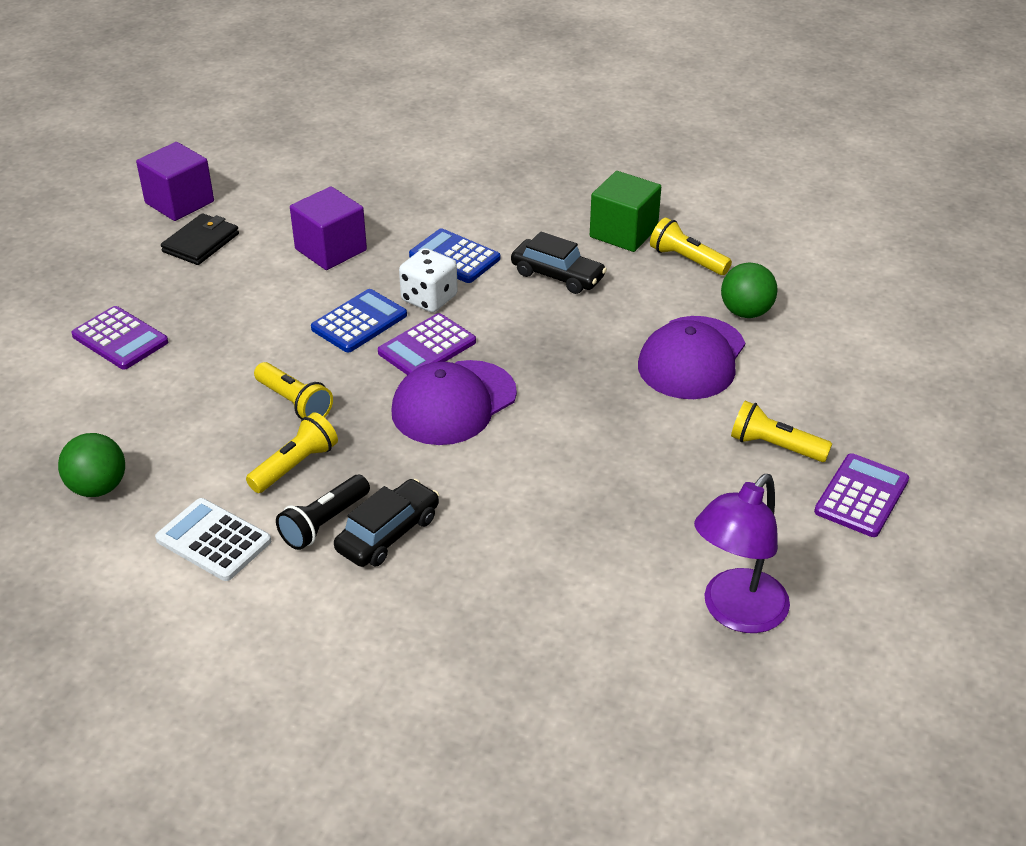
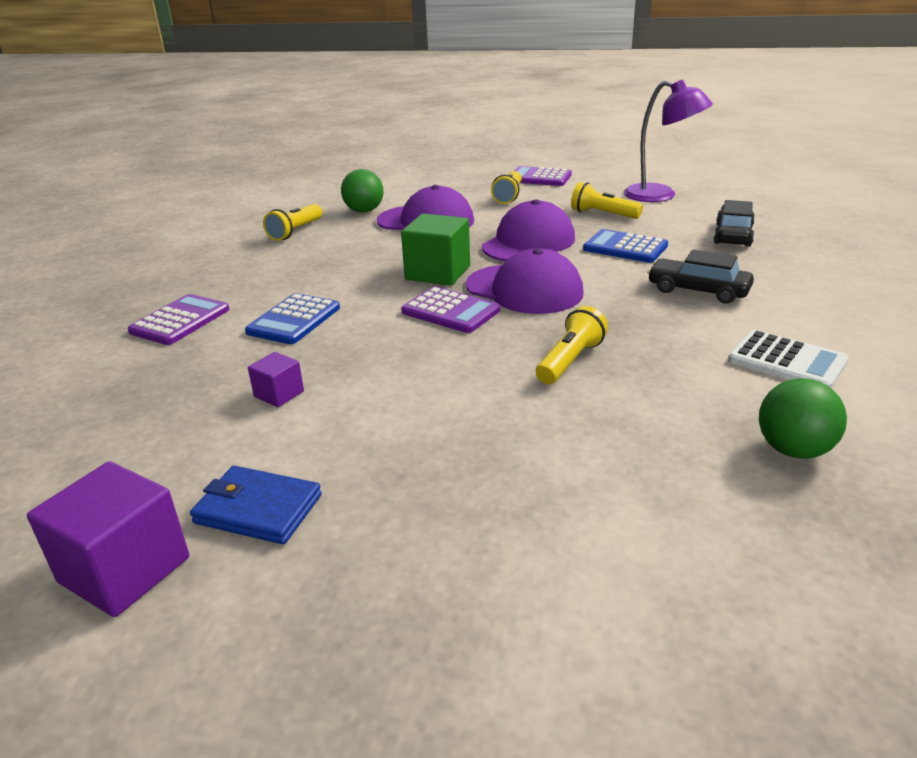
camera: 100 degrees left, 10 degrees down
(120, 339) = (519, 521): purple calculator -> purple calculator (180, 321)
(201, 243) = (258, 509): black wallet -> blue wallet
(213, 540) = (787, 361): white calculator -> white calculator turned 75 degrees counterclockwise
(295, 465) = (657, 342): yellow flashlight -> yellow flashlight (602, 214)
(324, 523) = (713, 316): black flashlight -> none
(331, 250) = (279, 394): purple cube -> purple cube, size x0.53
(359, 322) = (421, 351): blue calculator -> blue calculator (625, 248)
(429, 298) = (370, 322): white dice -> none
(557, 275) = (323, 272): black car -> black car (733, 235)
(585, 431) = (528, 243): none -> purple cap
(623, 232) = (252, 255): green cube -> green cube (438, 273)

